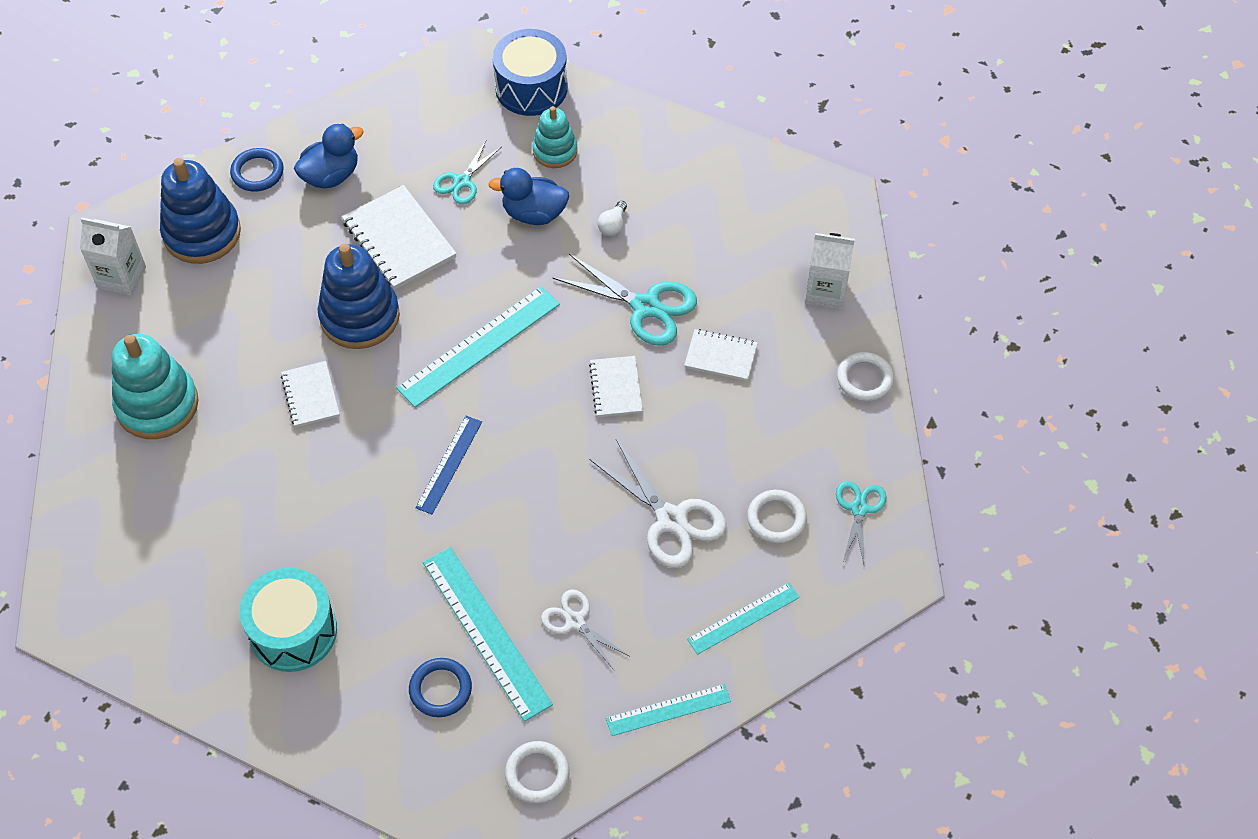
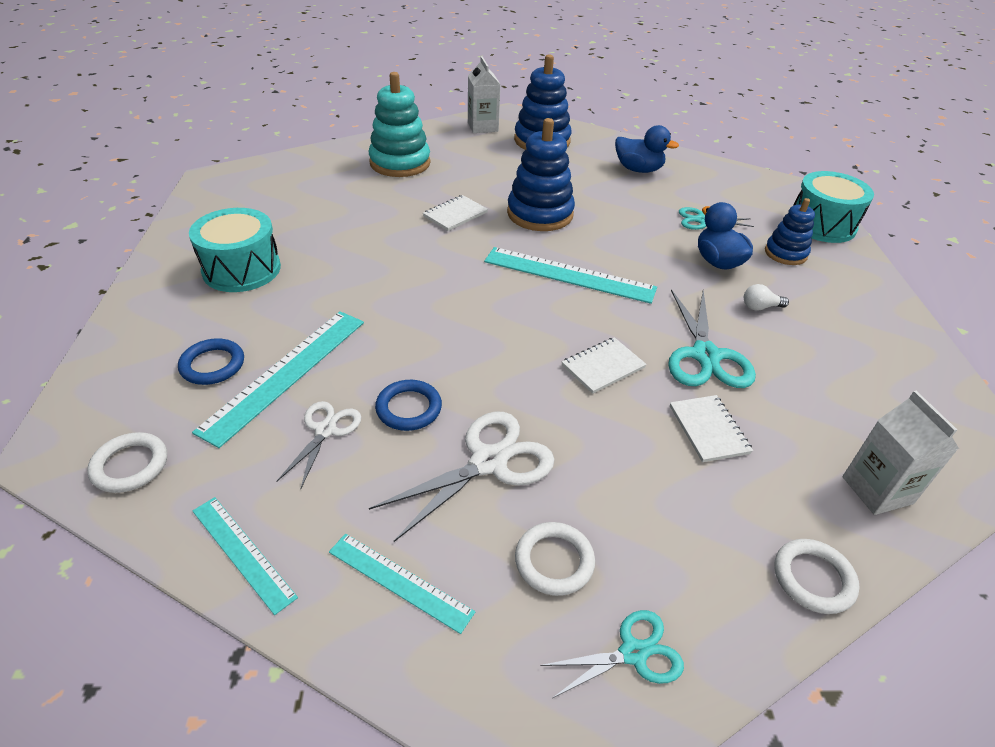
camera: 60 degrees right, 15 degrees down
(257, 172) = (608, 145): blue ring -> blue ring (409, 408)
(399, 239) = (621, 210): white notebook -> none
(449, 464) = (445, 296): blue ruler -> none
(531, 88) = (822, 224): blue drum -> turquoise drum
(555, 151) = (785, 253): turquoise stacking toy -> blue stacking toy
(671, 519) = (488, 462): white scissors -> white scissors turned 150 degrees counterclockwise

